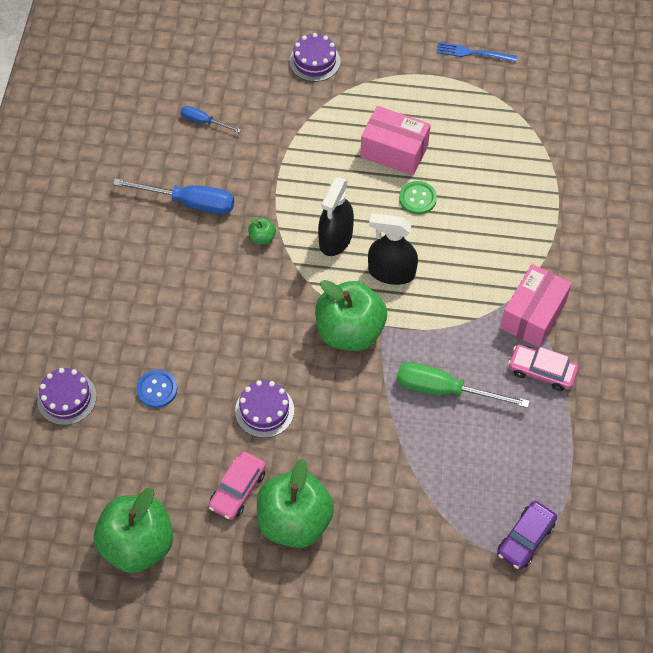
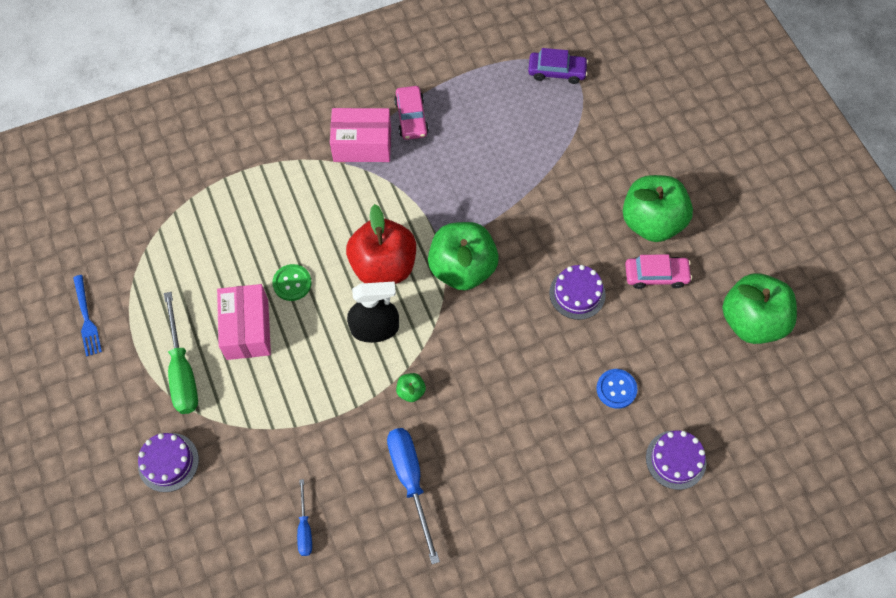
camera: 120 degrees left, 5 degrees up
(391, 272) = (383, 266): black spray bottle -> red apple
(445, 390) = (471, 174): green screwdriver -> green screwdriver (182, 370)

